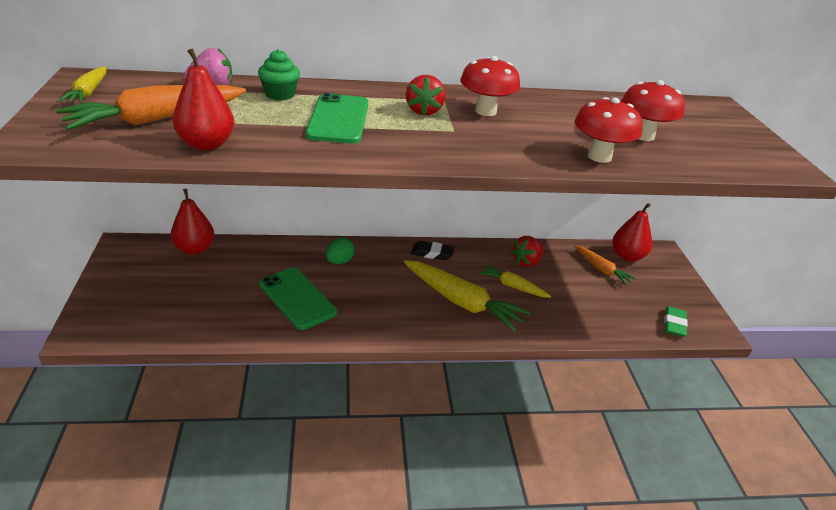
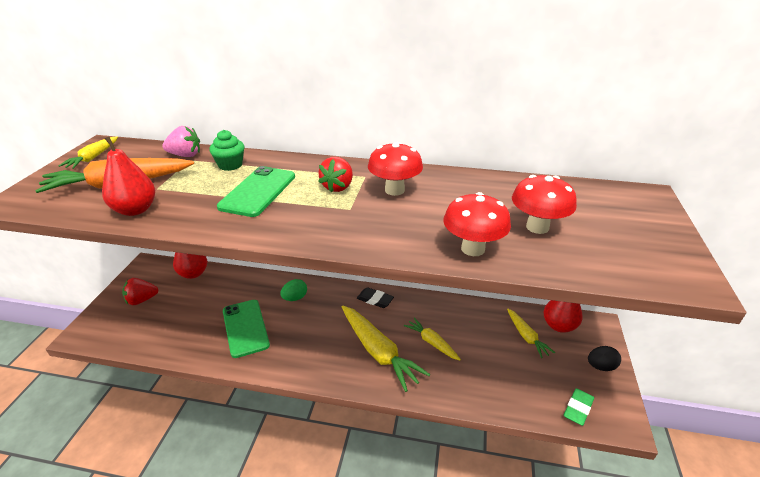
camera: 20 degrees right, 0 degrees up
(526, 262) = (456, 319): red strawberry -> red strawberry (142, 300)
(601, 269) = (526, 336): orange carrot -> yellow carrot
(679, 286) = (601, 366): none -> black egg

